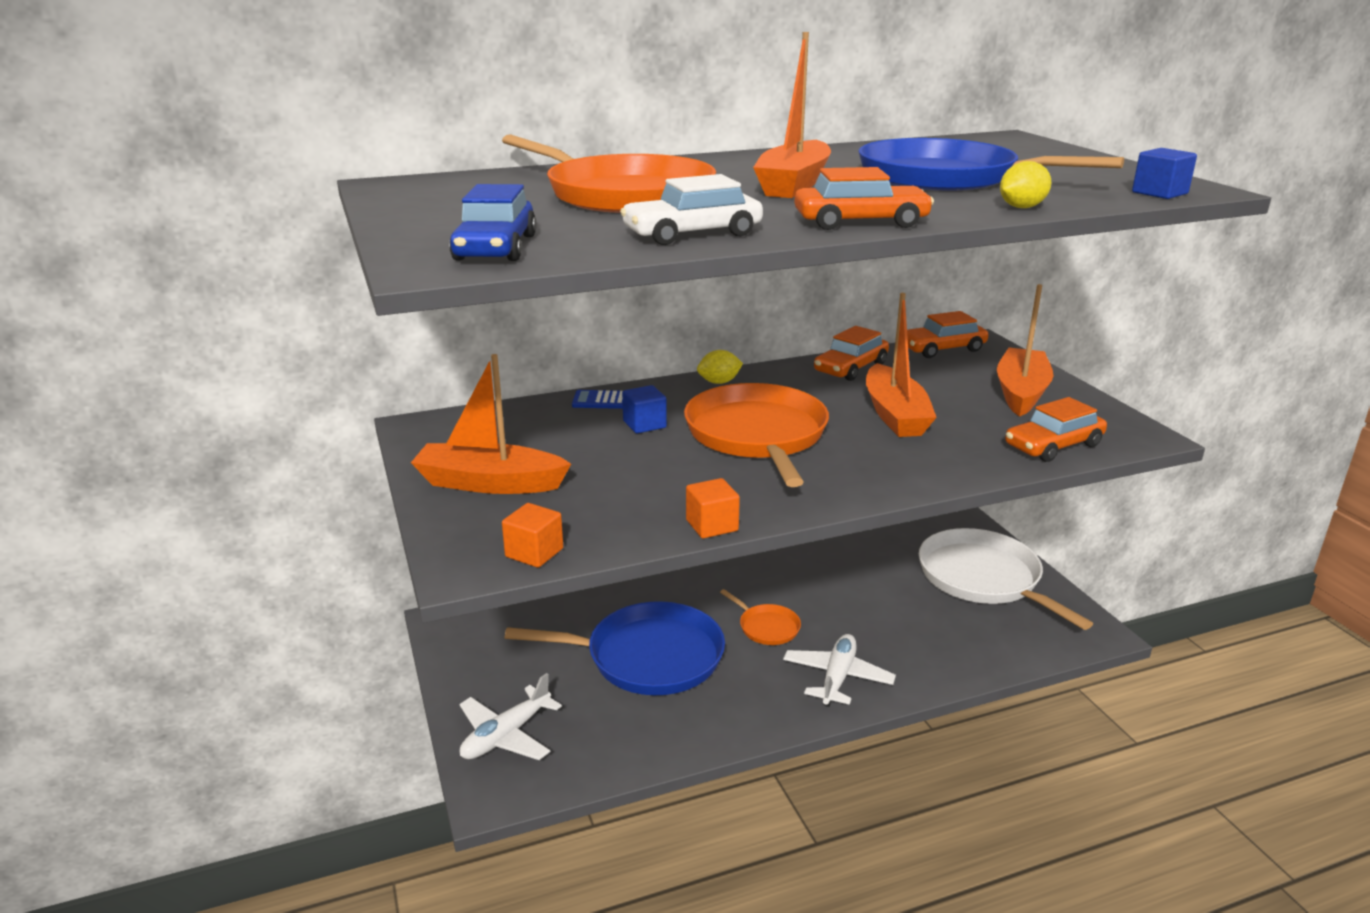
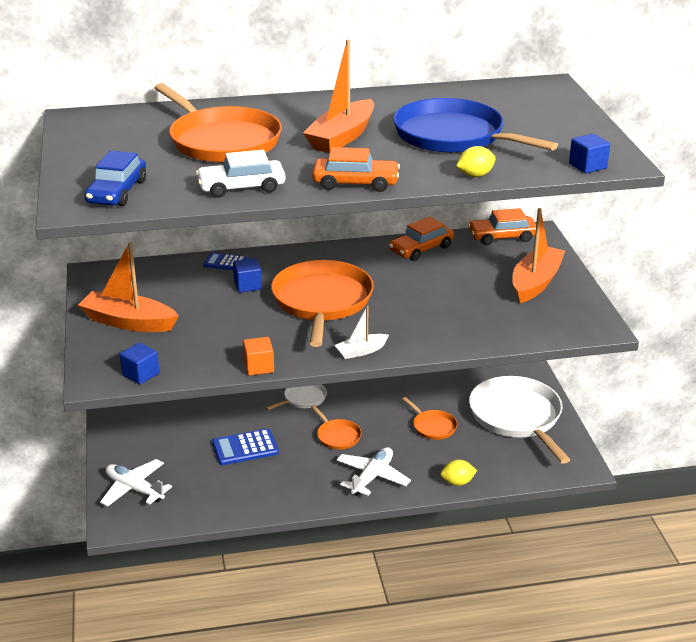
camera: 10 degrees right, 5 degrees up
(506, 735) = (134, 489): white plane -> white plane turned 75 degrees clockwise
(534, 553) = (140, 374): orange cube -> blue cube
(648, 657) = (245, 448): blue pan -> blue calculator
(702, 583) = (303, 398): none -> white pan
(719, 382) = (316, 254): yellow lemon -> yellow lemon (457, 482)
(848, 491) = (361, 351): none -> white boat
(885, 601) = (433, 426): none -> orange pan
(895, 415) = (429, 293): orange boat -> none
(1053, 445) = (527, 329): orange car -> none

